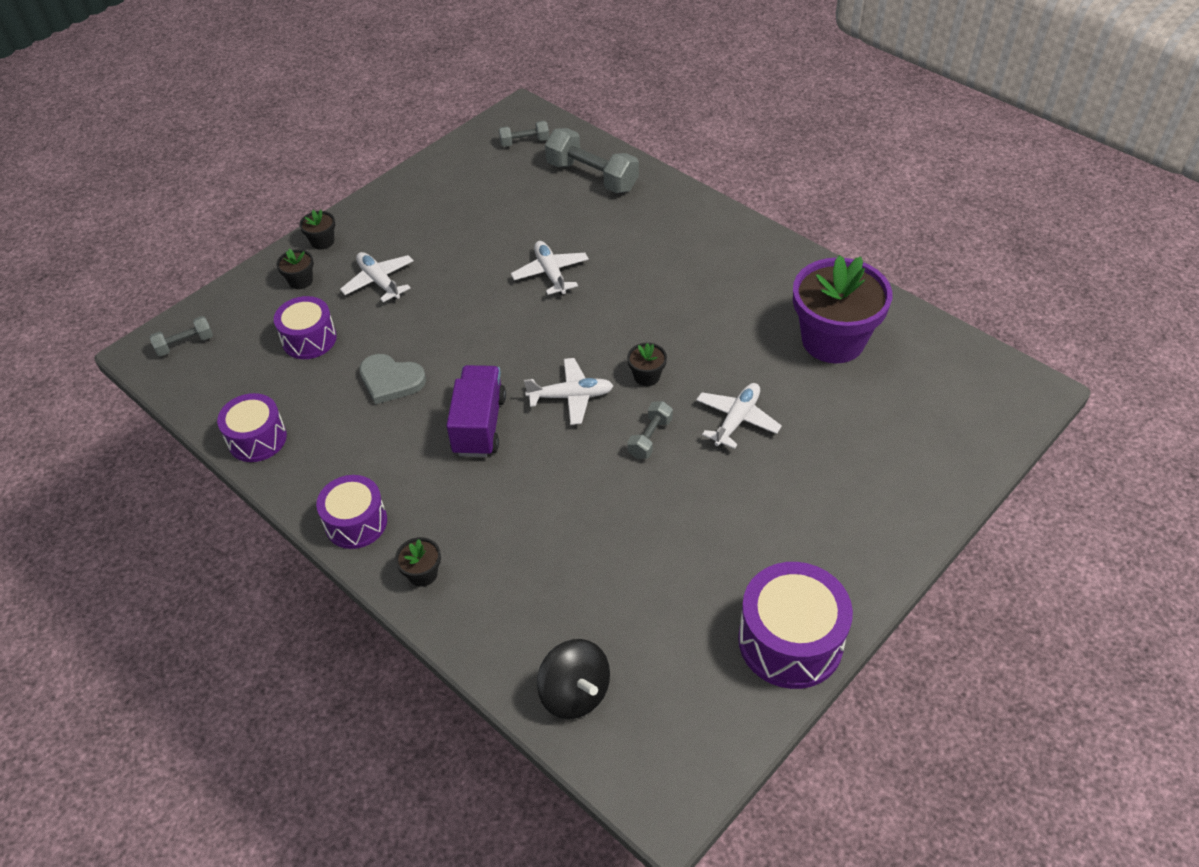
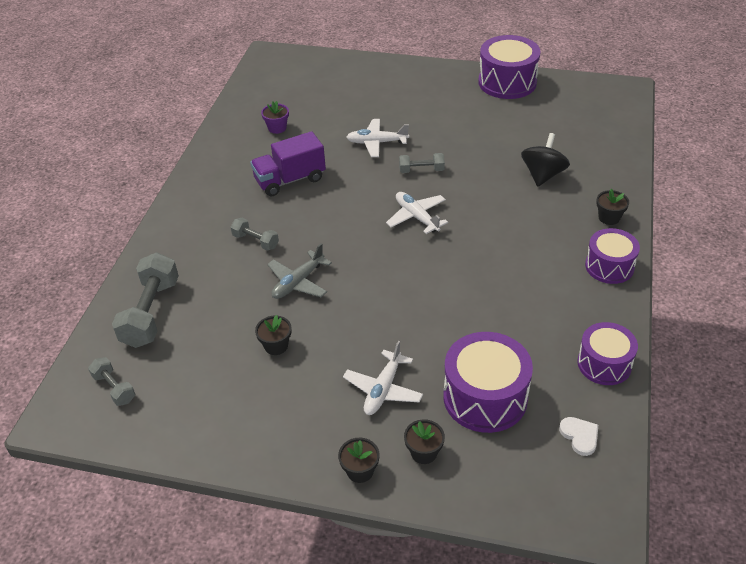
camera: 120 degrees left, 5 degrees down
(185, 344) = (567, 492): grey dumbbell -> grey dumbbell (255, 241)
(215, 378) = (580, 436): none -> white heart
(309, 339) = (485, 397): purple drum -> purple drum, size x1.53
(391, 380) = (482, 317): grey heart -> none
(479, 425) = (479, 248): purple truck -> purple truck (290, 180)
(550, 273) = (298, 282): white plane -> grey plane
(575, 693) = (609, 133): black spinning top -> black spinning top (543, 175)
(647, 376) = (370, 191): black flower pot -> black flower pot (276, 346)
(833, 340) = (277, 128): purple flower pot -> purple flower pot, size x0.41

